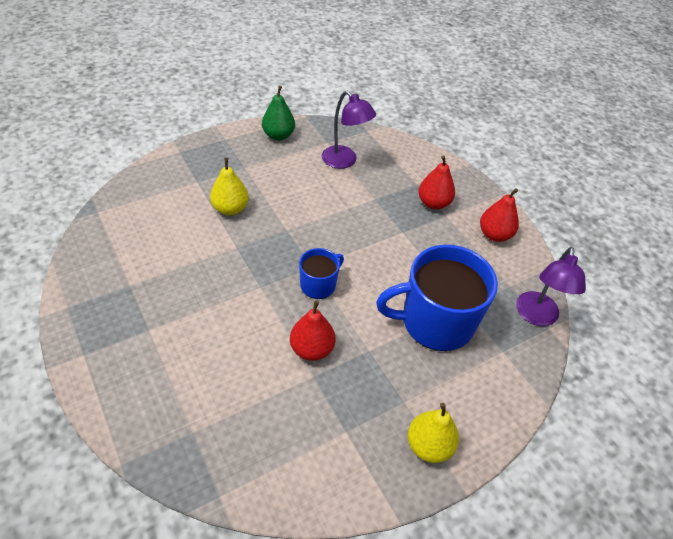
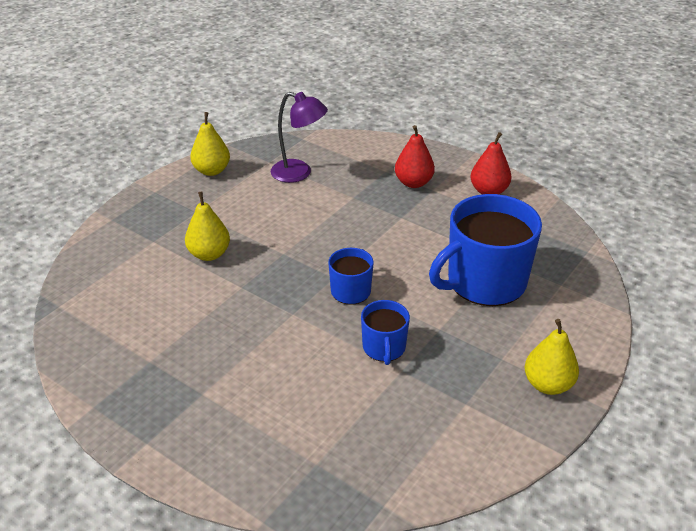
camera: 20 degrees left, 10 degrees down
(278, 135) = (212, 171): green pear -> yellow pear
(312, 349) = (384, 348): red pear -> blue mug
(536, 316) = (571, 246): purple lamp -> none

